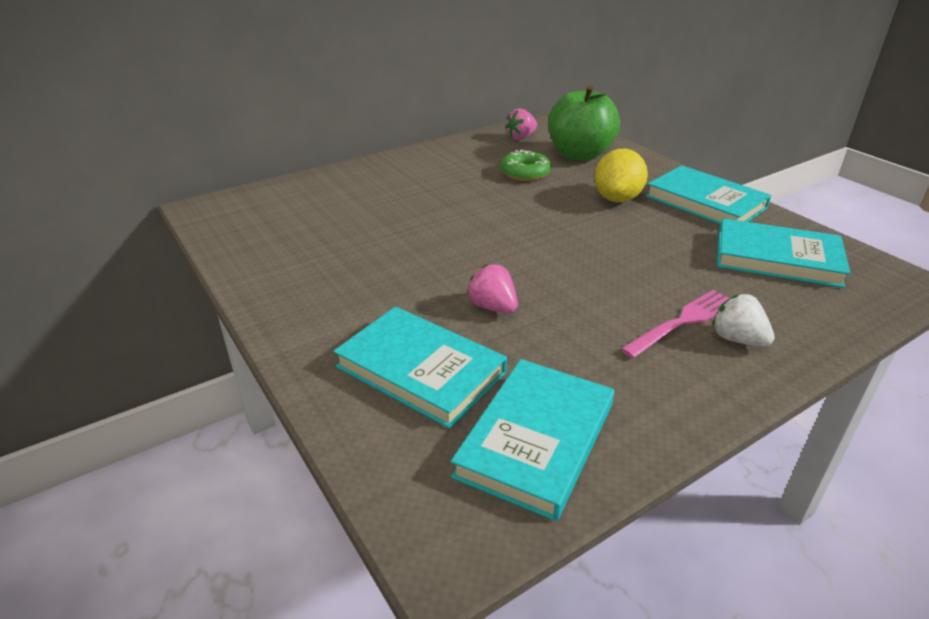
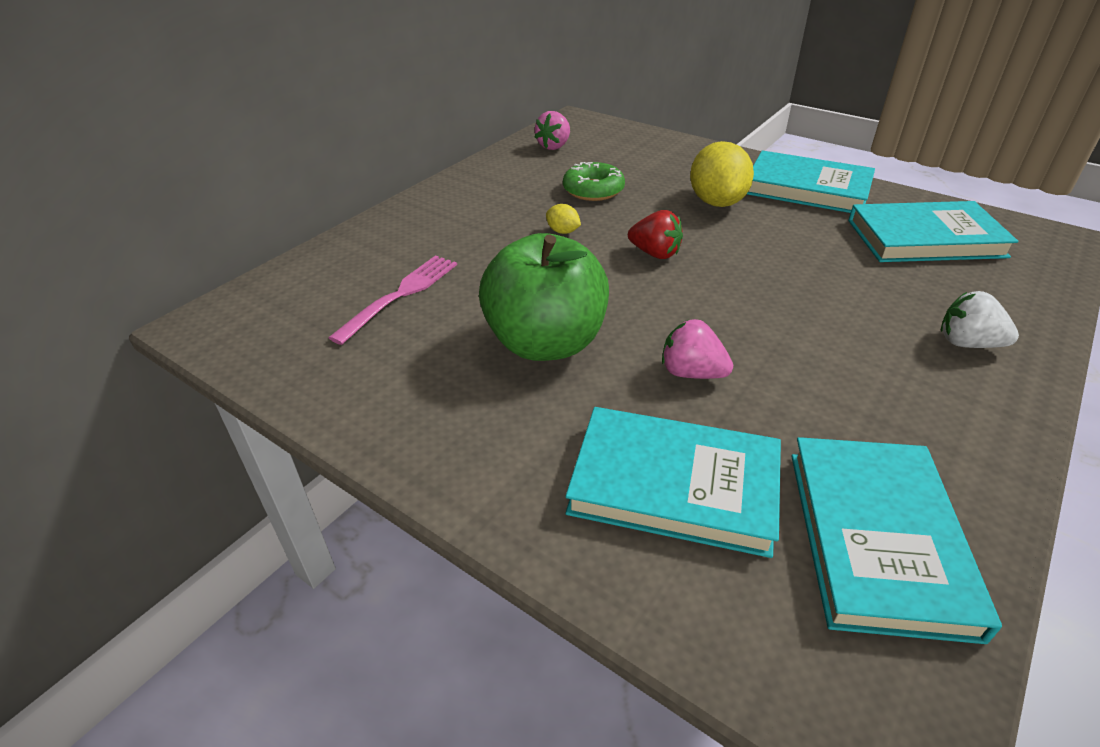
camera: 20 degrees left, 5 degrees up
(478, 197) = (563, 231): none -> yellow lemon
(535, 225) = (655, 253): none -> red strawberry
(579, 155) = (635, 156): green apple -> green apple (546, 343)
(683, 322) = (901, 336): pink fork -> pink fork (401, 295)

